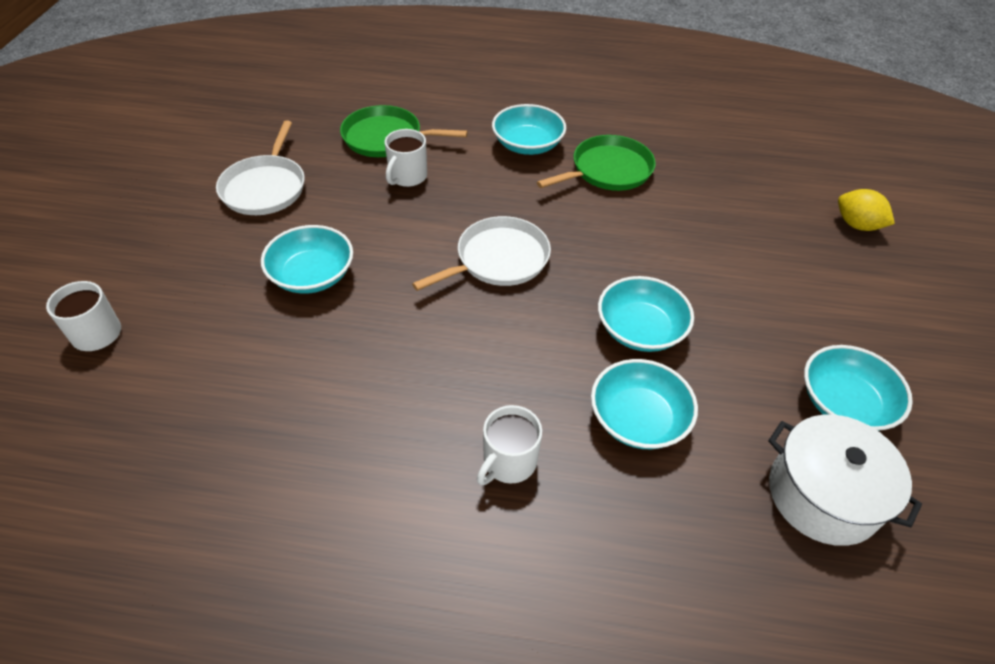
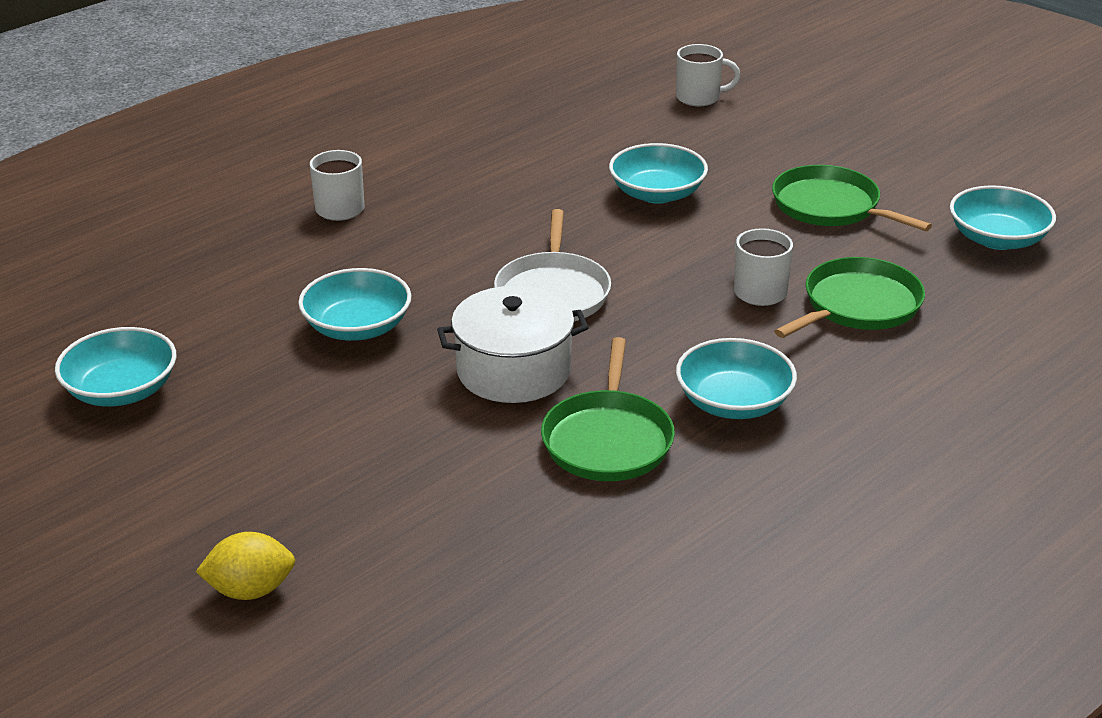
camera: 130 degrees right, 15 degrees down
(265, 187) = (830, 206): white pan -> green pan
(638, 419) = (282, 277): turquoise bowl -> turquoise bowl (997, 239)
(823, 495) = (95, 323): white pot -> white pot (513, 370)

